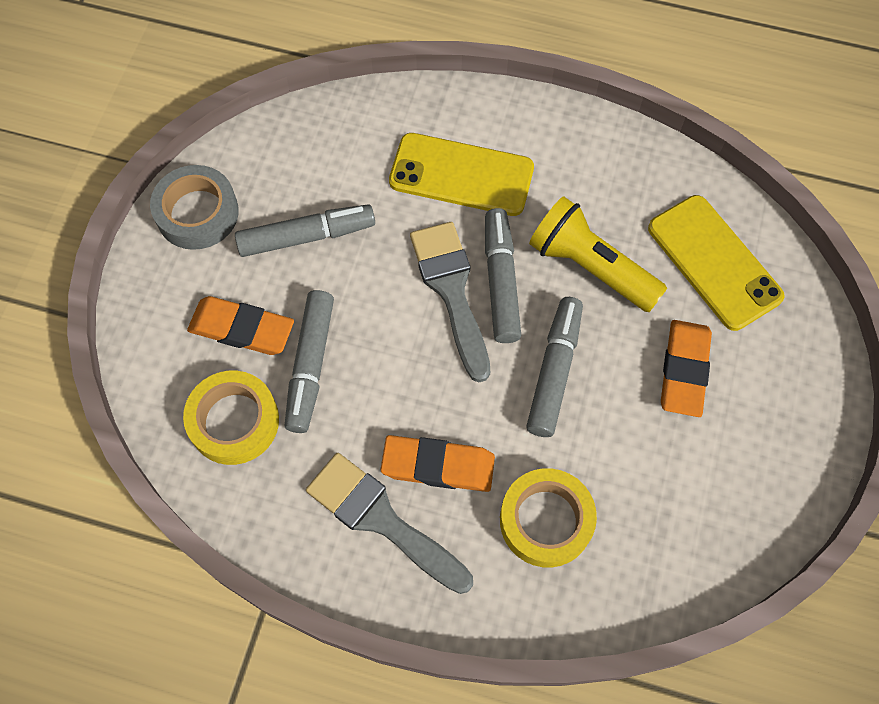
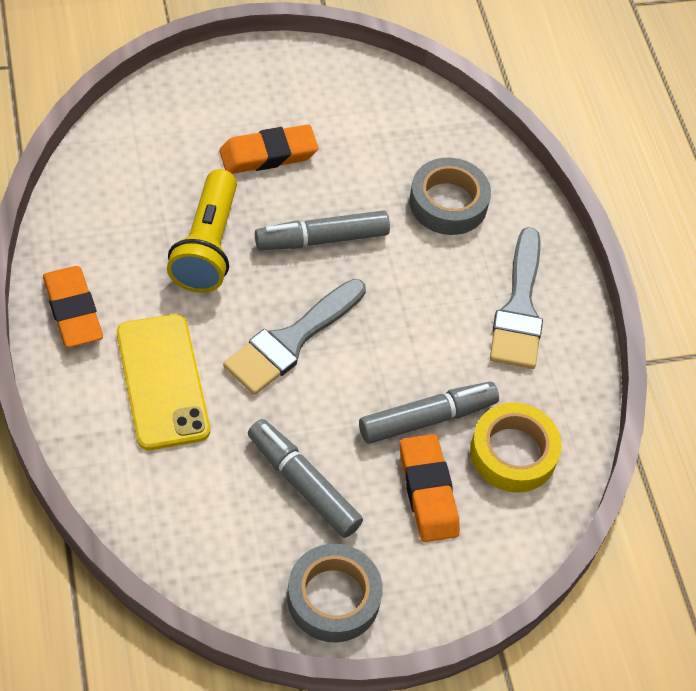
camera: 125 degrees left, 10 degrees down
(438, 466) = (452, 288): orange eraser -> orange eraser (73, 310)
(500, 281) = (259, 307): grey marker -> none
(546, 520) = (448, 203): yellow tape -> grey tape
(714, 262) = (153, 162): yellow phone -> none

